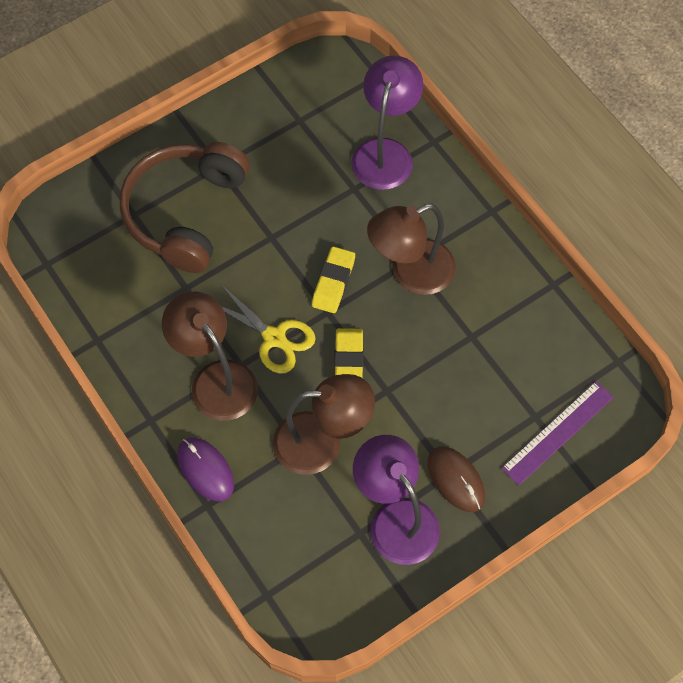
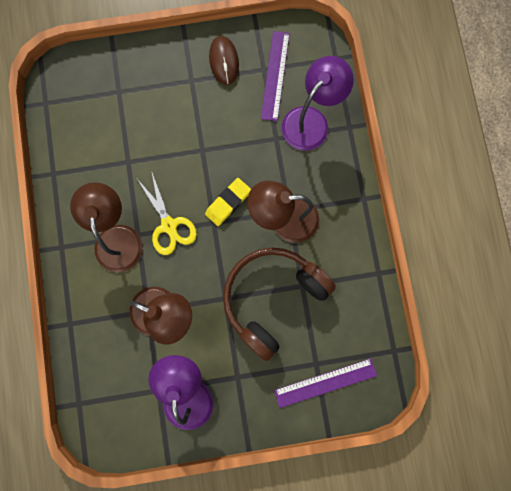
camera: 25 degrees right, 15 degrees up
(186, 213) = (153, 106): brown headphones -> brown headphones (273, 299)
(205, 470) = (80, 299): purple mouse -> none
(316, 121) = (275, 75): none -> purple ruler
(348, 359) = (211, 264): yellow eraser -> none
(456, 480) = (240, 383): brown mouse -> brown mouse (224, 61)

